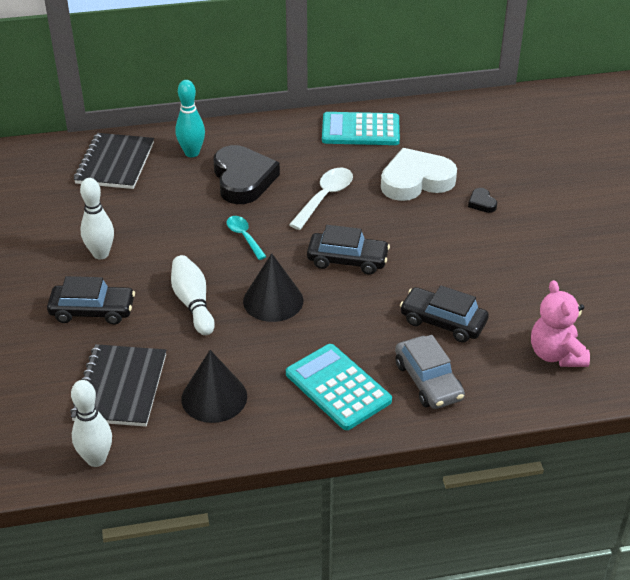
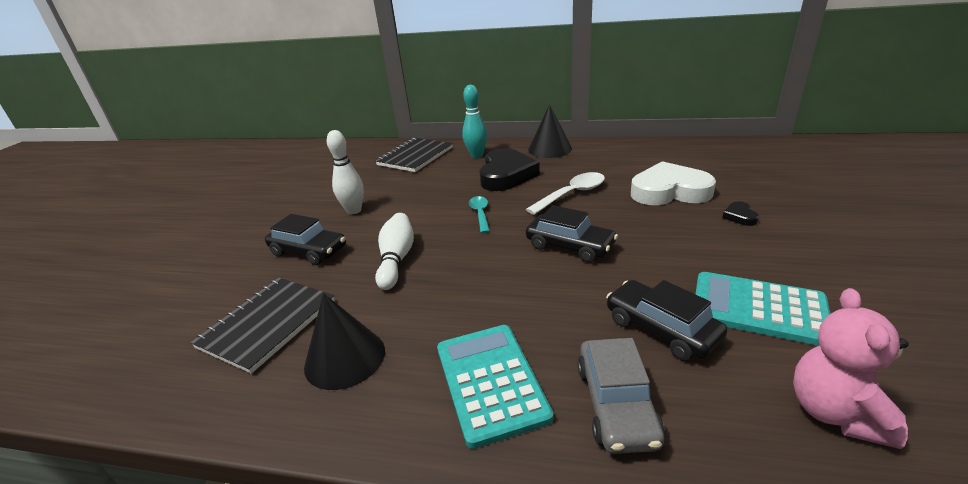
camera: 25 degrees right, 10 degrees down
(96, 459) = (172, 399): white bowling pin -> none
(273, 300) = (473, 270): black cone -> black cone (550, 149)
(360, 130) = (627, 153): turquoise calculator -> turquoise calculator (758, 308)

